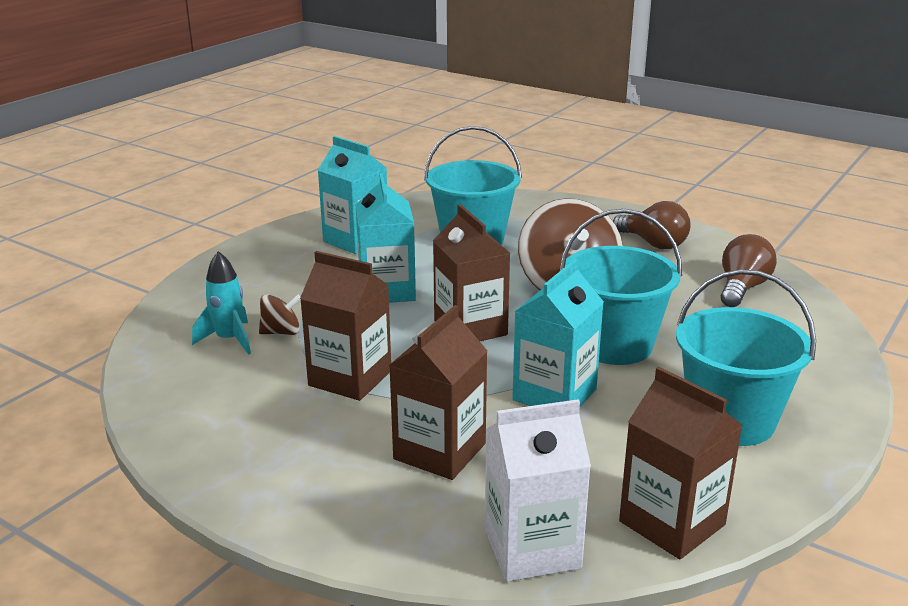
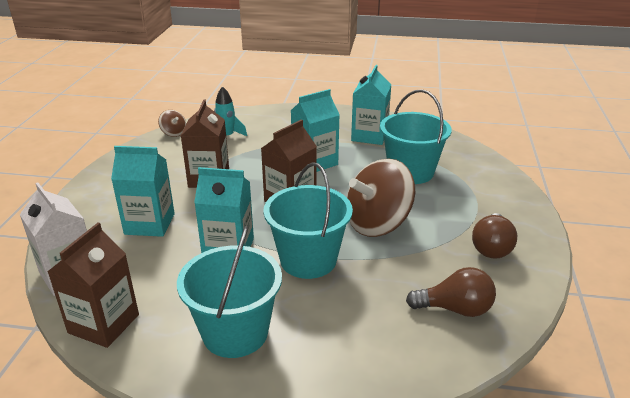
camera: 65 degrees right, 5 degrees up
(281, 332) = (244, 147): brown spinning top -> brown spinning top (173, 133)
(439, 451) = (149, 224): brown carton -> turquoise carton

